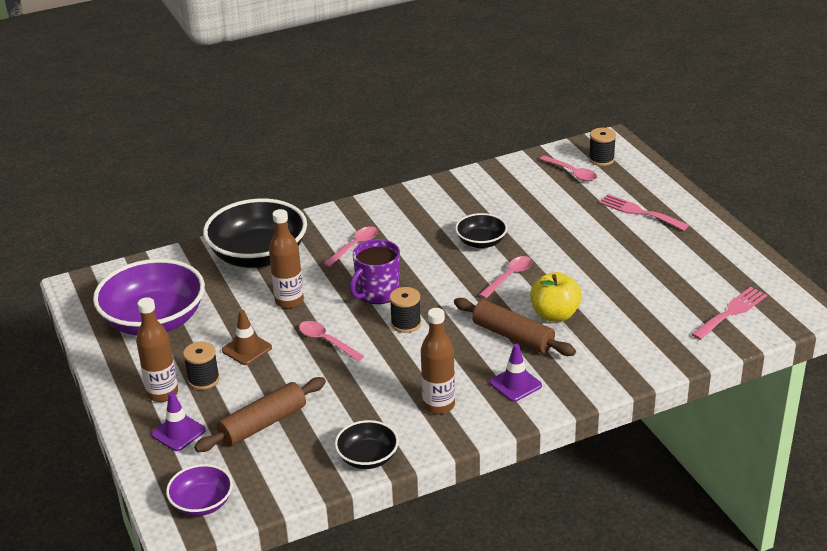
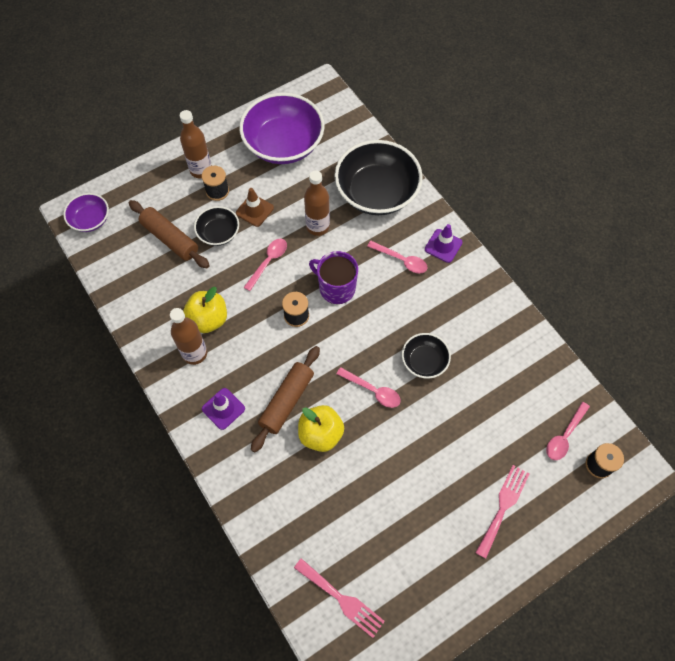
camera: 80 degrees right, 30 degrees up
(178, 432) = (160, 189): purple traffic cone -> purple traffic cone (443, 246)
(367, 457) = (135, 312): black bowl -> black bowl (218, 233)
(394, 393) = (208, 319): none -> yellow apple

